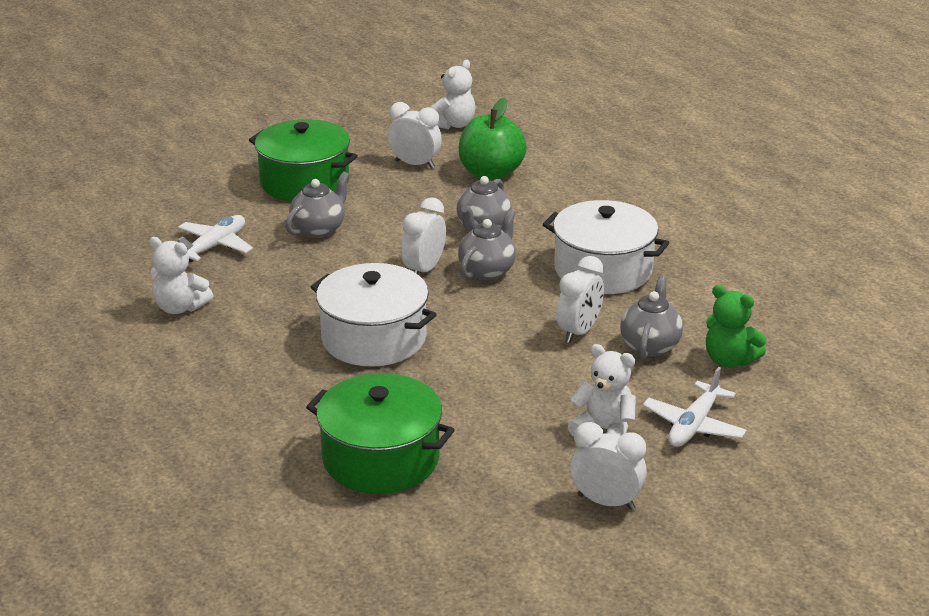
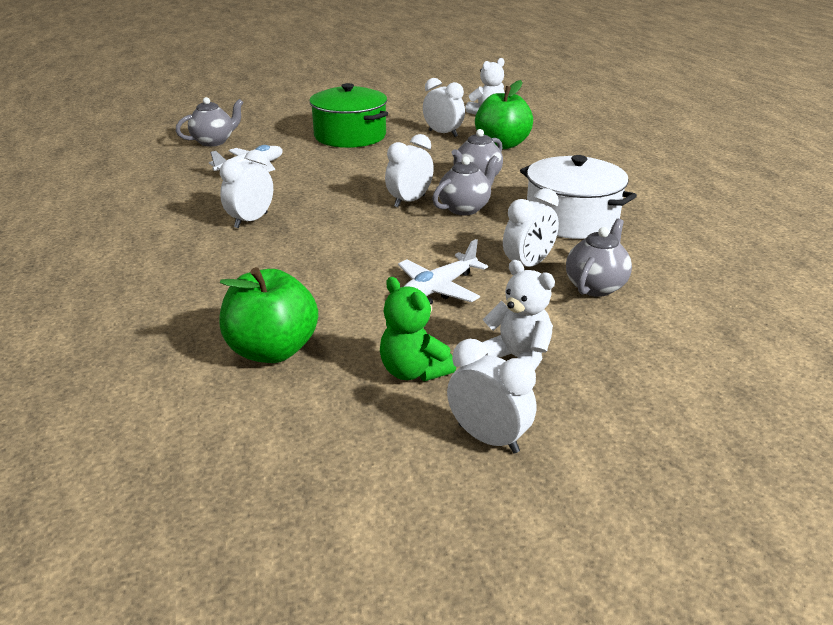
camera: 15 degrees right, 0 degrees up
(180, 307) = (190, 204): white teddy bear -> none
(264, 320) = (251, 221): none -> white clock
(319, 229) = (340, 165): grey teapot -> grey teapot (214, 142)
(373, 338) = (334, 246): white pot -> none
(381, 458) = (272, 350): green pot -> green apple
(693, 425) = (619, 370): white plane -> white plane (438, 288)
(729, 360) = (676, 310): green teddy bear -> green teddy bear (413, 371)

